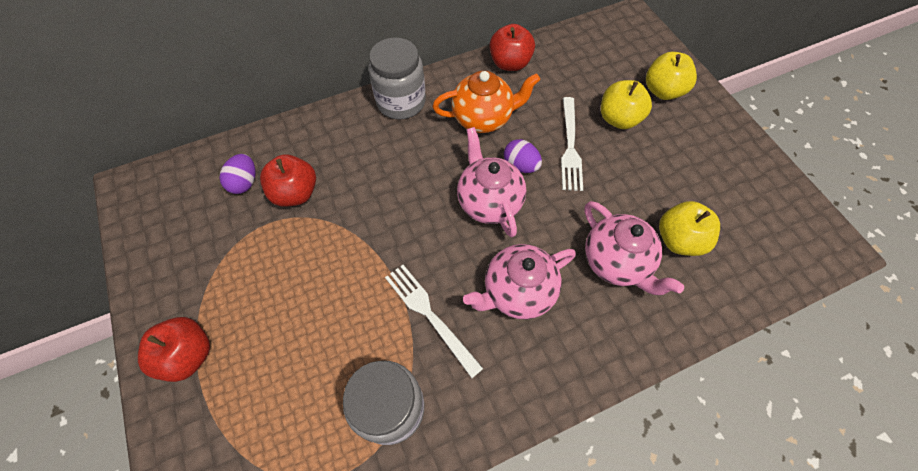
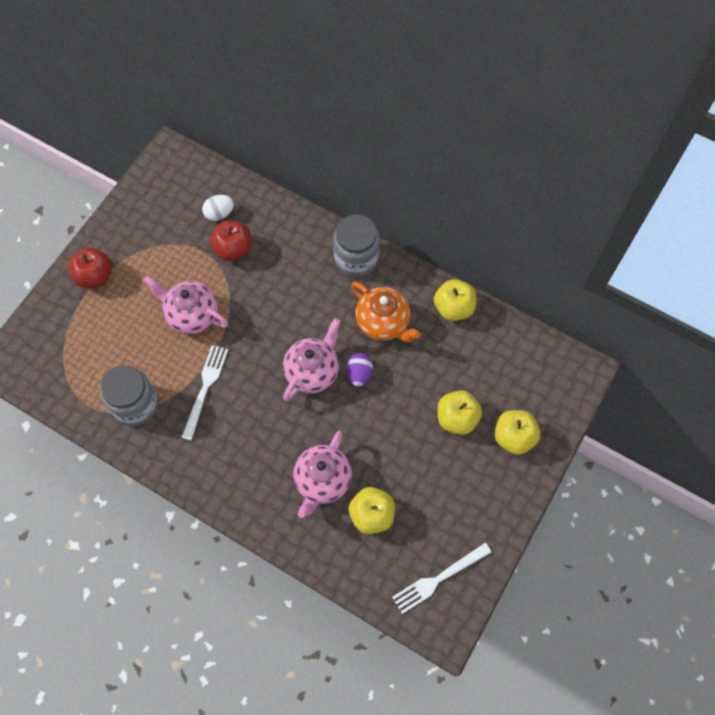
camera: 55 degrees right, 5 degrees up
(244, 182) = (219, 213): purple egg -> white egg
(510, 63) = (453, 308): red apple -> yellow apple
(517, 292) = (256, 430): pink teapot -> pink teapot (192, 315)
(570, 147) = (402, 398): white fork -> white fork (438, 579)

